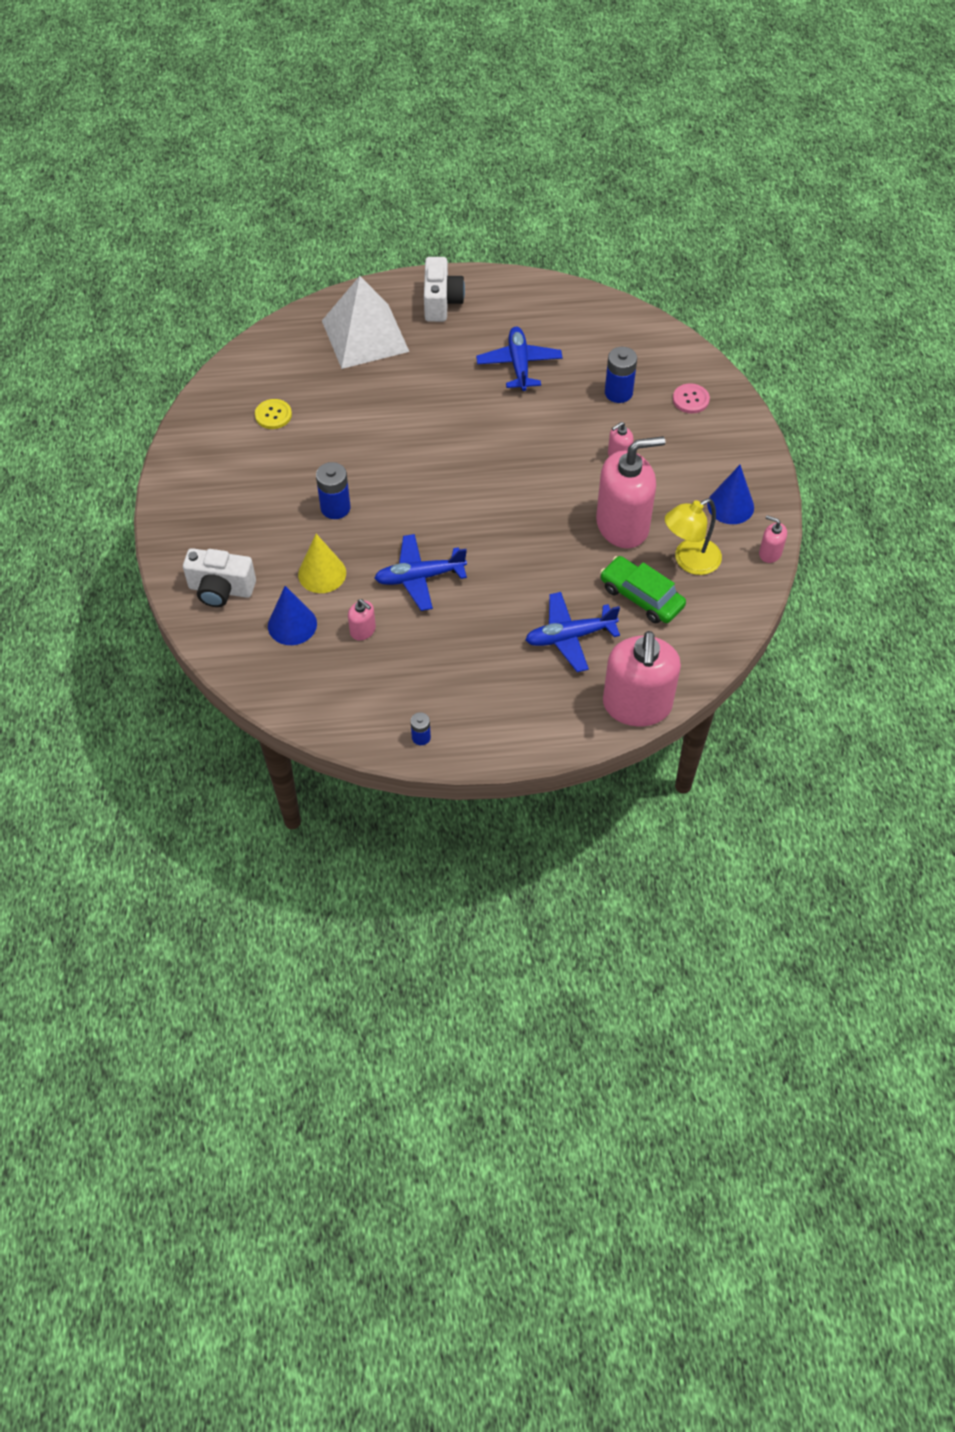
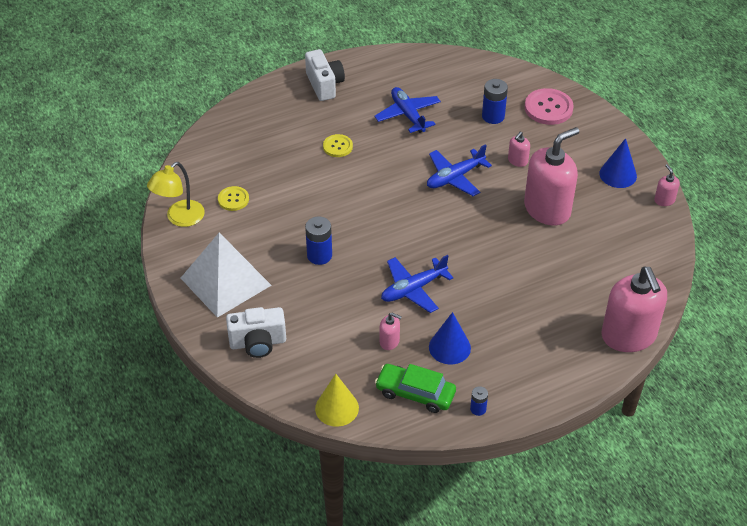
camera: 20 degrees left, 10 degrees down
(292, 624) = (330, 353): blue cone -> blue cone (449, 347)
(322, 573) = (334, 307): yellow cone -> yellow cone (337, 408)
(365, 335) = (277, 123): white pyramid -> white pyramid (225, 281)
(419, 382) = (337, 146): none -> yellow button
(570, 636) = (552, 300): blue plane -> blue plane (455, 177)
(641, 596) = (589, 256): green car -> green car (415, 393)
(689, 561) = (610, 221): yellow lamp -> yellow lamp (179, 218)
(690, 399) = (548, 108): pink button -> pink button, size x1.67
(770, 553) = (664, 200): pink soap dispenser -> pink soap dispenser turned 60 degrees clockwise

